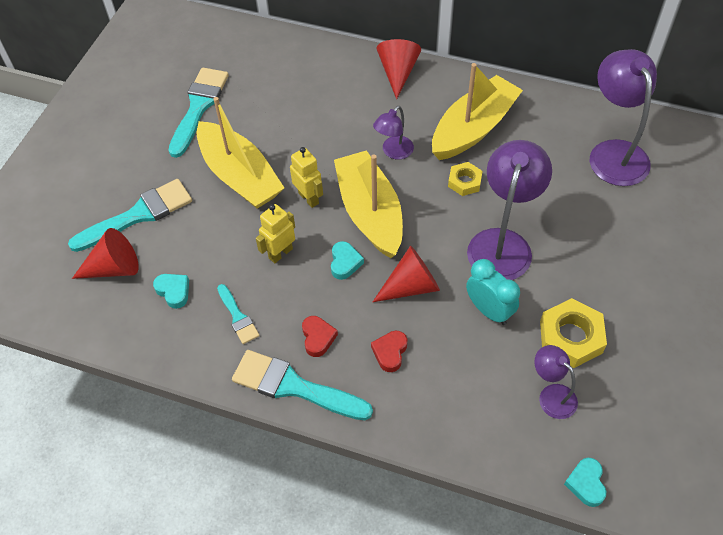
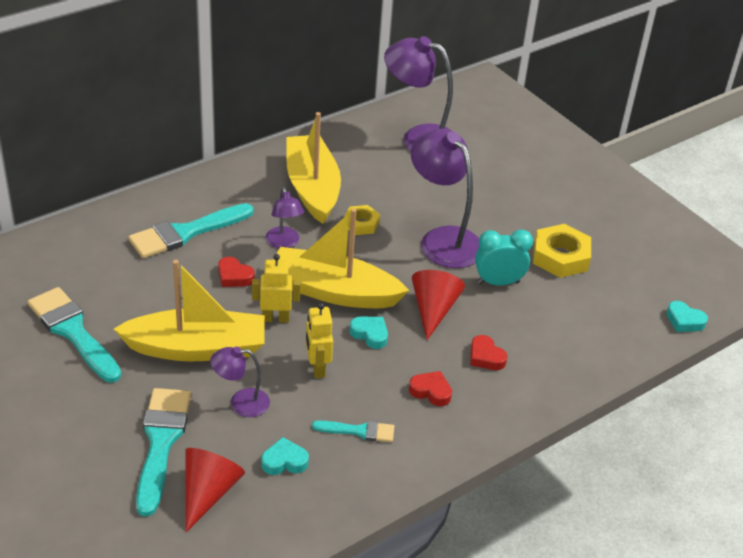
camera: 60 degrees left, 15 degrees down
(294, 386) = (466, 432): turquoise brush -> turquoise brush (185, 233)
(329, 148) = (234, 276): none -> red heart
(398, 73) = (198, 191): red cone -> none
(551, 395) = (600, 295): purple lamp -> purple lamp (241, 403)

